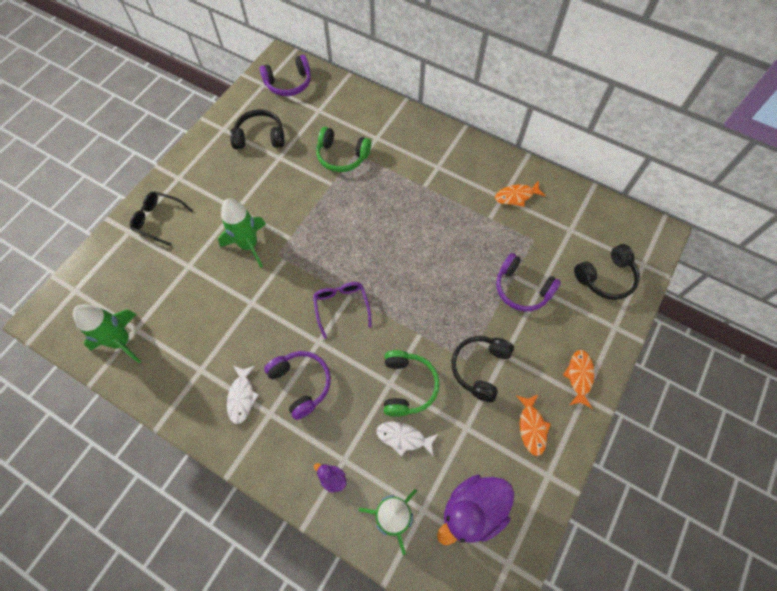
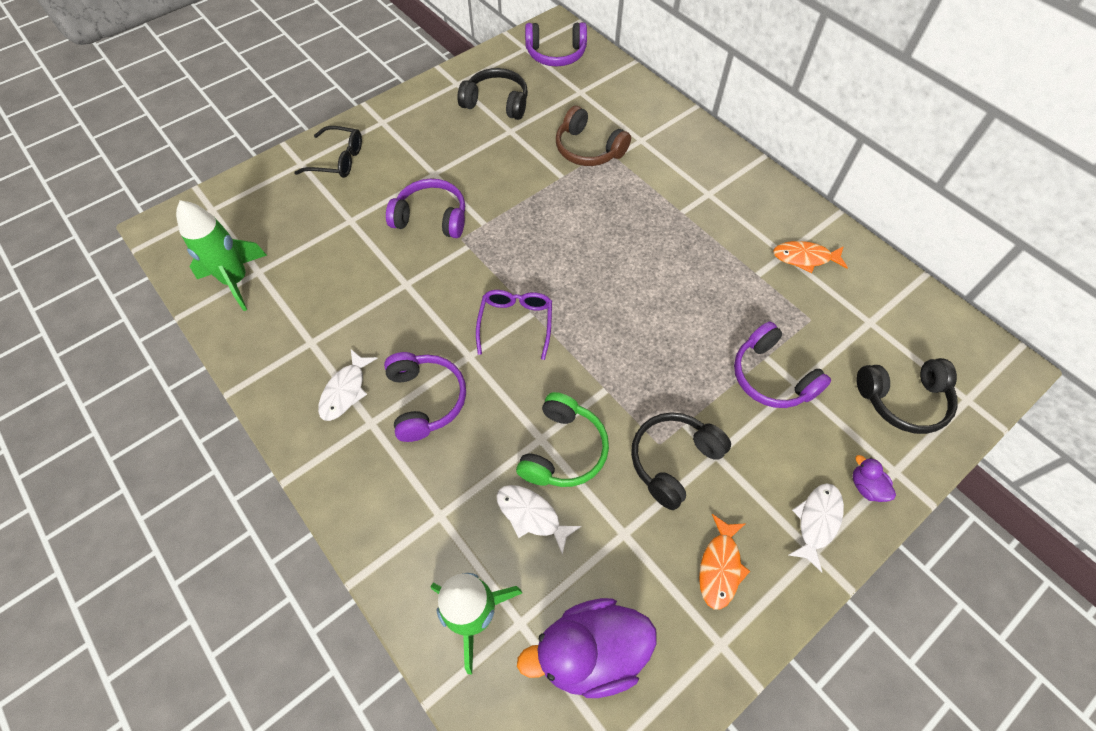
camera: 20 degrees right, 5 degrees down
(158, 220) = (339, 160): black glasses -> black glasses turned 150 degrees clockwise
(249, 245) = (431, 217): green rocket -> purple headphones
(332, 478) = (415, 534): purple duck -> purple duck (866, 486)
(342, 156) = (588, 149): green headphones -> brown headphones
(579, 376) = (817, 521): orange fish -> white fish

